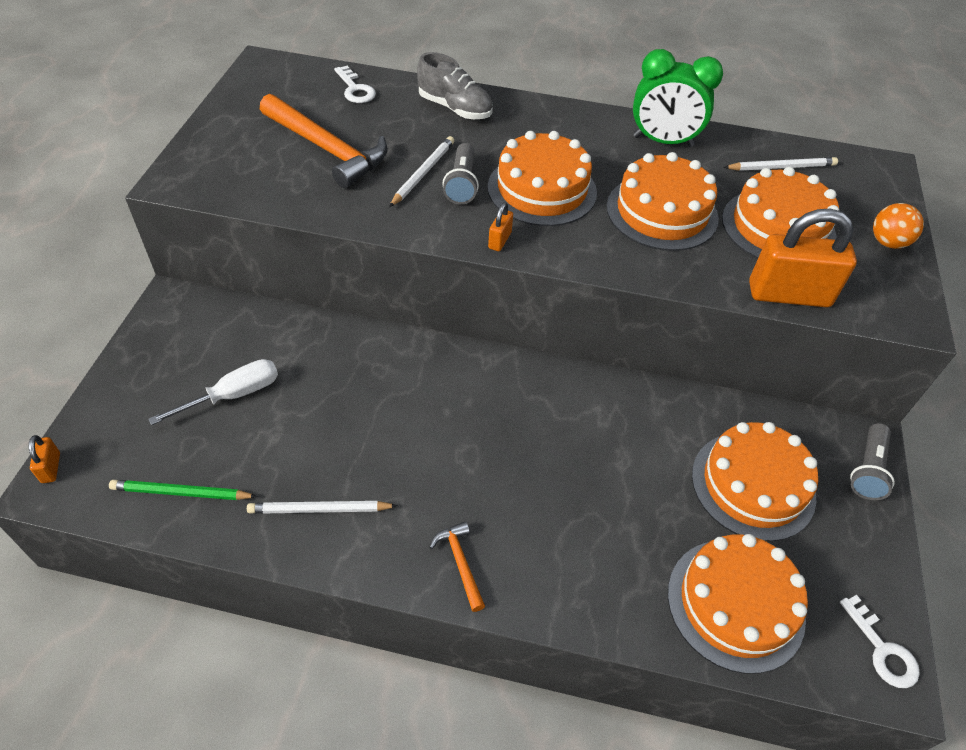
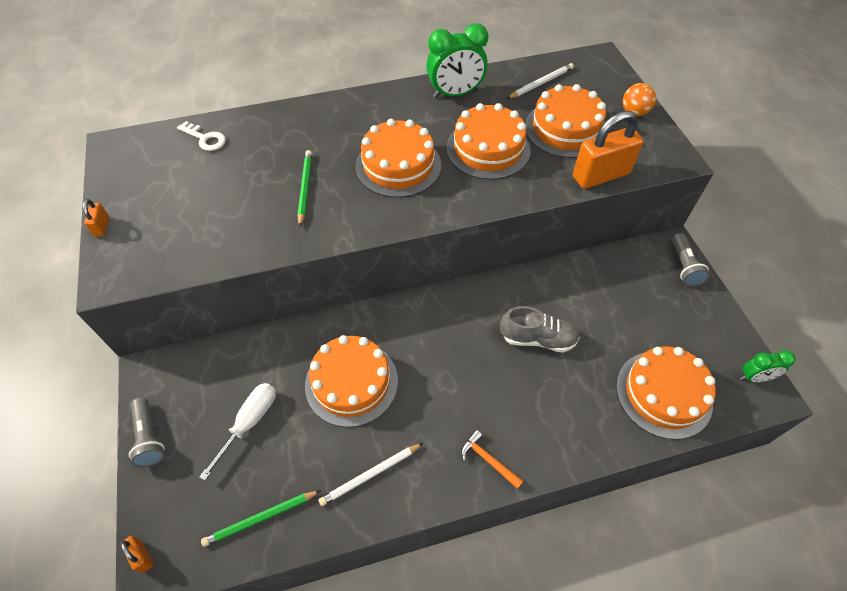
camera: 25 degrees left, 5 degrees up
(327, 149) = (218, 199): orange hammer -> none
(423, 173) = (305, 188): white pencil -> green pencil
(455, 108) = (293, 125): grey shoe -> grey shoe (538, 339)
(462, 184) = (339, 185): grey flashlight -> grey flashlight (149, 437)
(499, 240) = (395, 218): orange padlock -> orange padlock (102, 227)
(753, 485) = (628, 310): orange cake -> orange cake (351, 382)
(882, 649) = (754, 377): white key -> green clock

